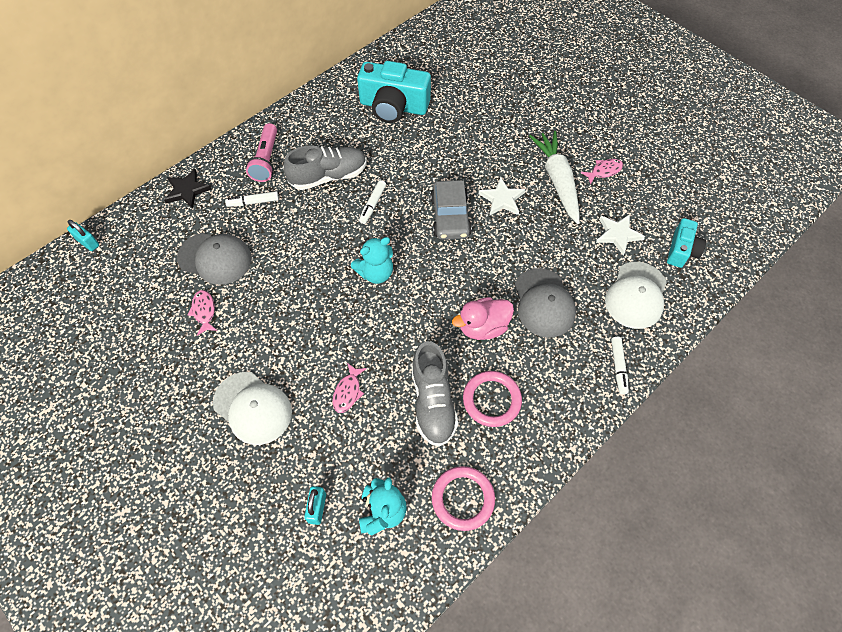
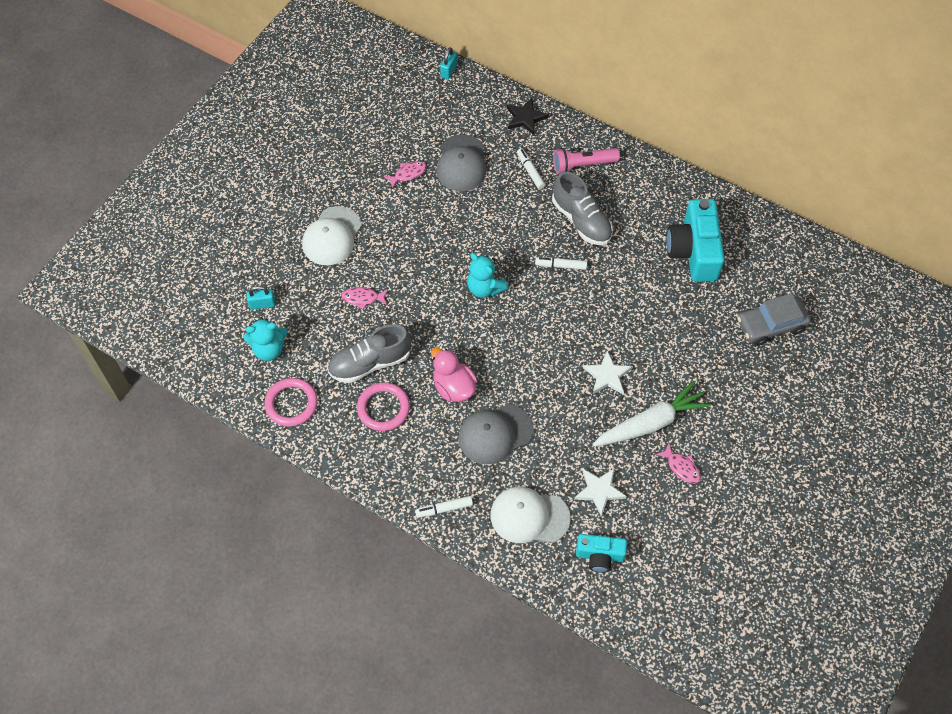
camera: 75 degrees right, 0 degrees up
(450, 216) = (569, 334): grey car -> grey car (771, 325)

